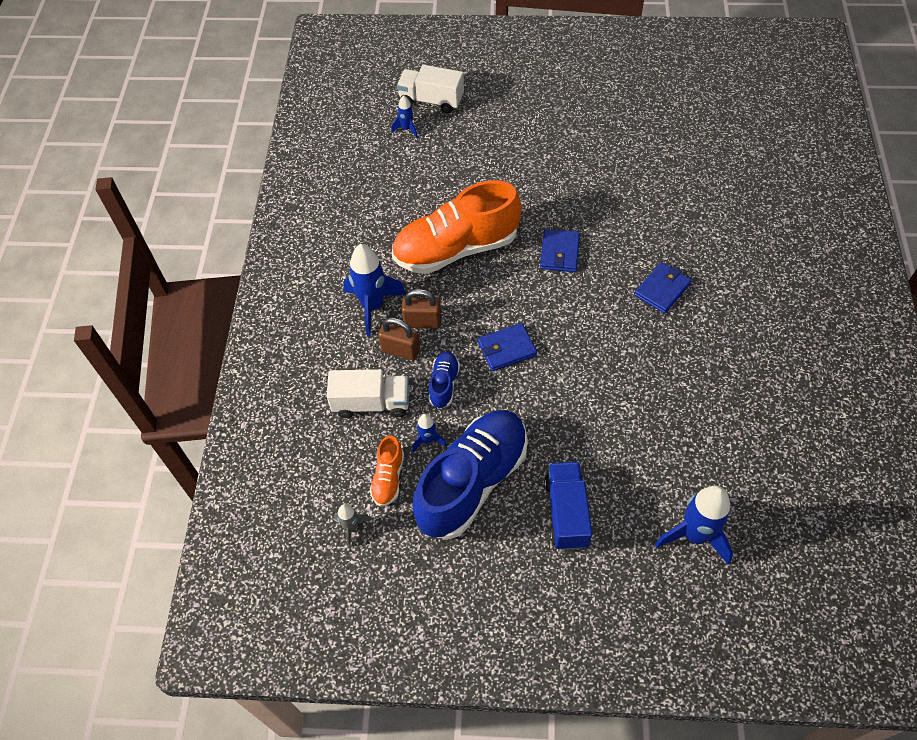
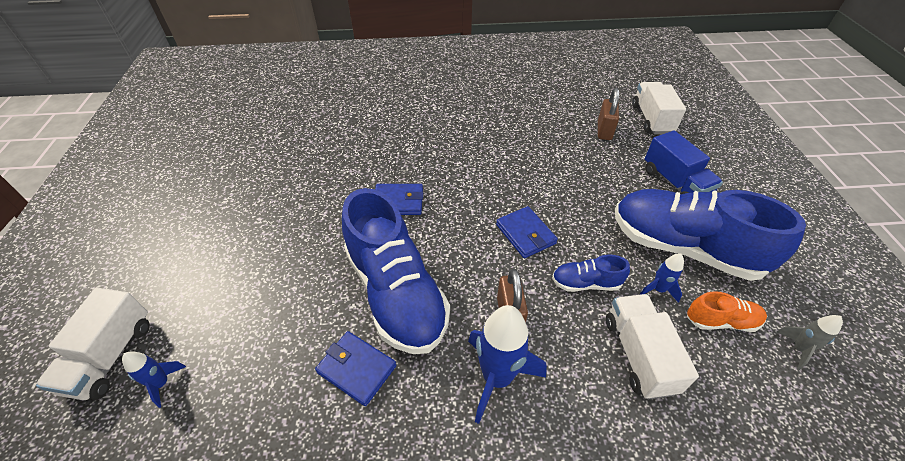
camera: 100 degrees left, 10 degrees down
(400, 350) = (555, 333): brown padlock -> brown padlock (604, 131)
(456, 249) = (396, 293): orange shoe -> blue shoe
(566, 512) = (674, 183): blue truck -> blue truck turned 105 degrees counterclockwise
(662, 289) = (436, 136): blue wallet -> blue wallet (357, 369)
(694, 535) = (651, 119): blue rocket -> white truck

